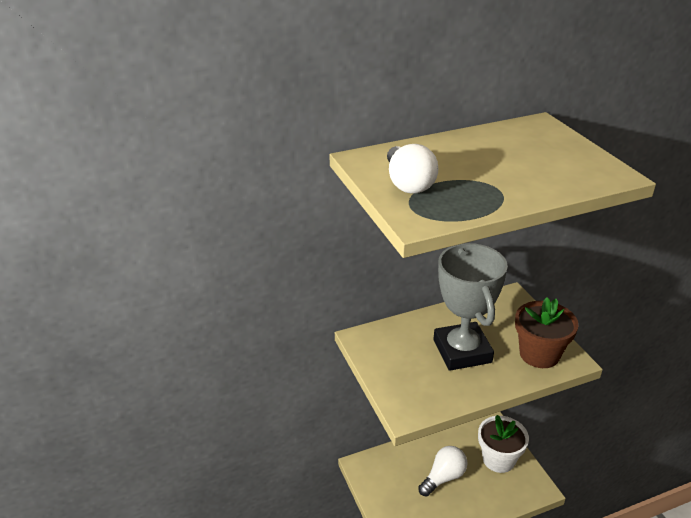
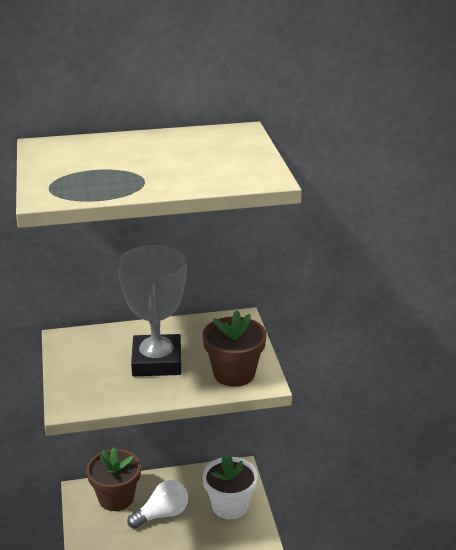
camera: 10 degrees right, 5 degrees down
(395, 467) = (116, 498): none -> brown flower pot
(408, 183) = (64, 168): white light bulb -> none

